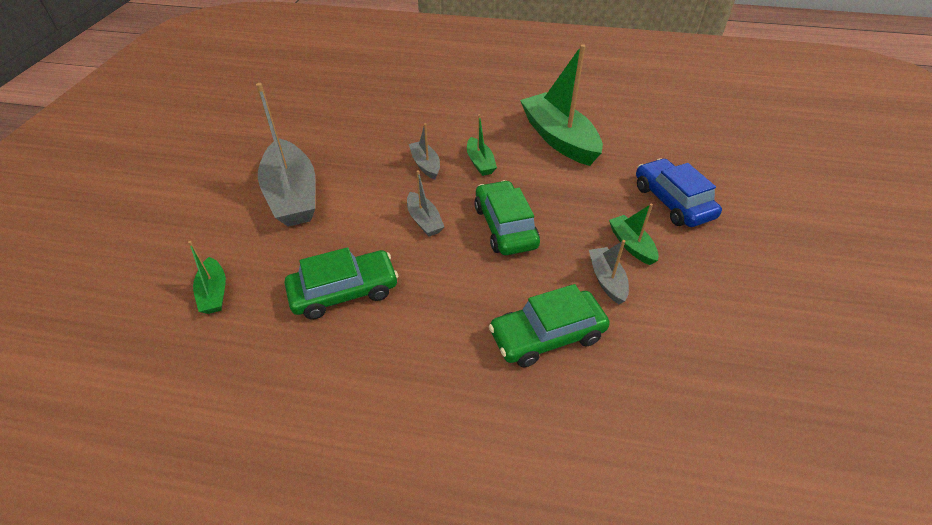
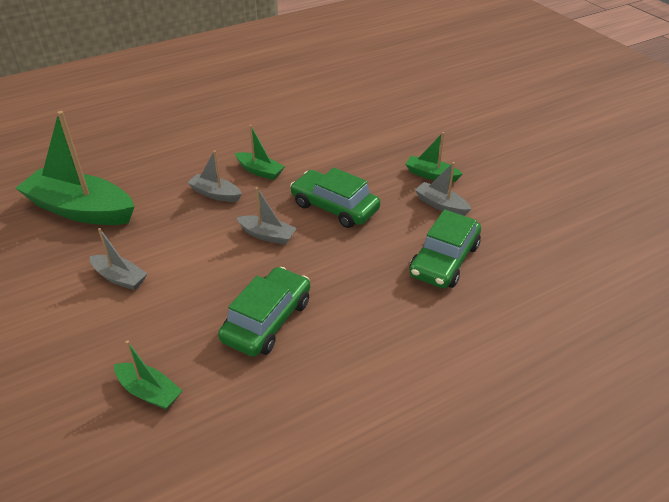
camera: 40 degrees left, 5 degrees down
(292, 195) = (120, 278): grey boat -> grey boat, size x0.48
(559, 139) = (300, 126): green boat -> green boat (81, 210)
(672, 201) = (425, 134): blue car -> none

